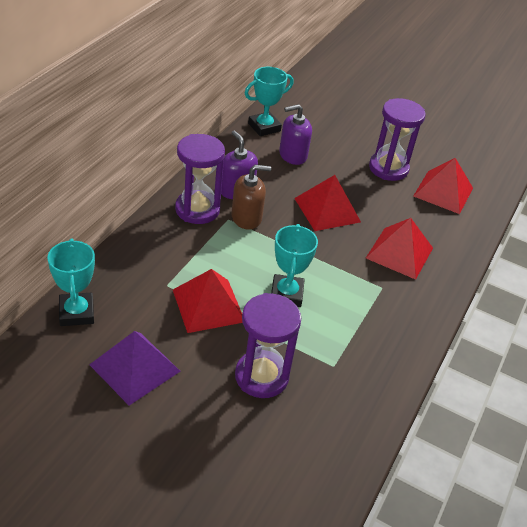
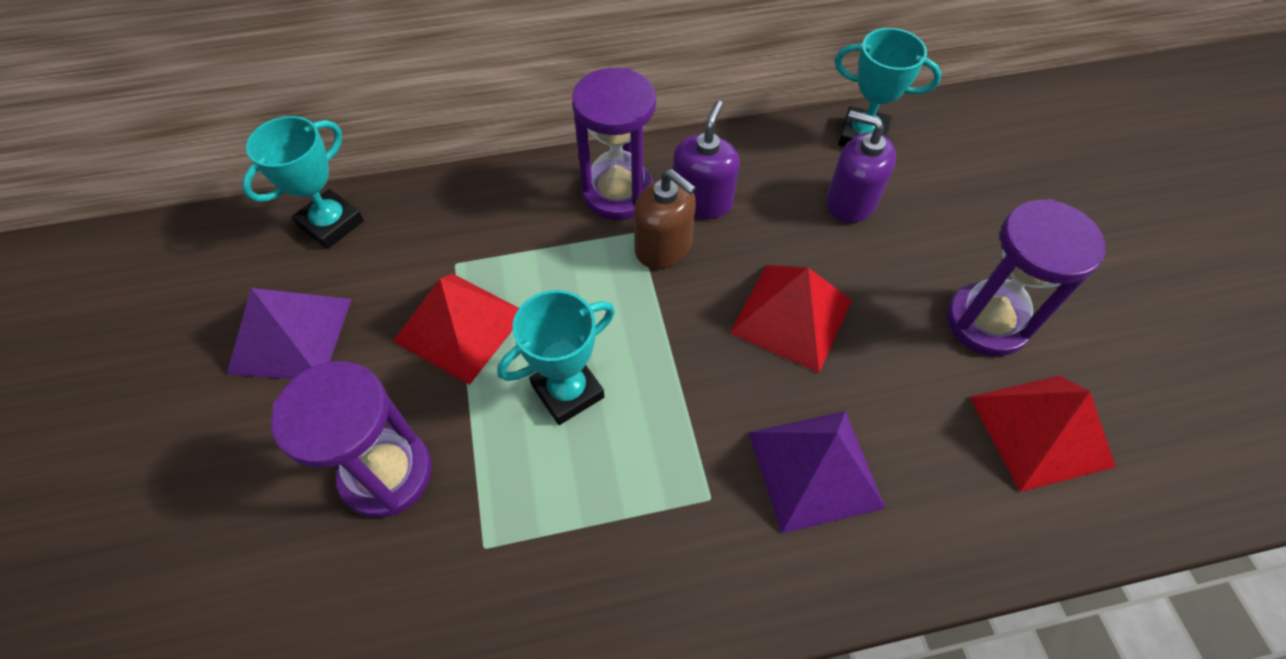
camera: 55 degrees right, 15 degrees up
(399, 253) = (815, 469): red pyramid -> purple pyramid

